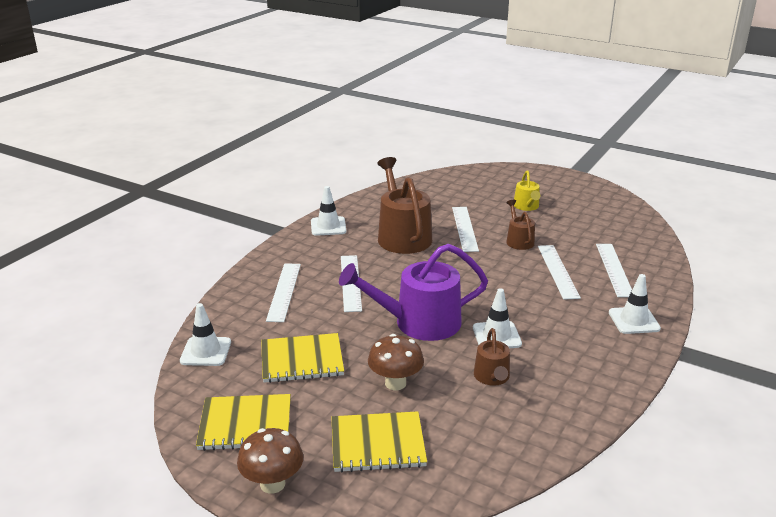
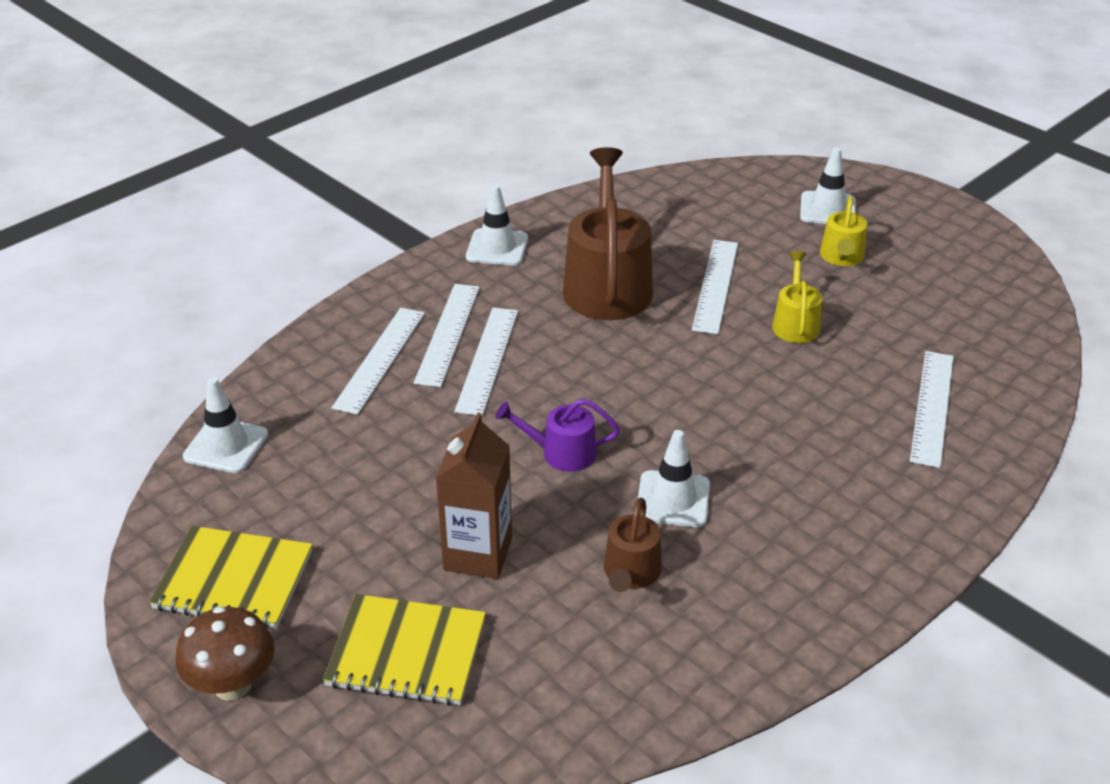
camera: 15 degrees right, 10 degrees up
(302, 360) = (357, 486): yellow notebook -> none
(395, 383) = (478, 554): brown mushroom -> brown carton
(419, 323) = (562, 453): purple watering can -> purple watering can, size x0.51
(519, 240) = (795, 323): brown watering can -> yellow watering can
(558, 271) = (833, 394): white ruler -> white ruler (448, 334)
(634, 320) = (915, 512): white traffic cone -> white traffic cone (827, 209)

